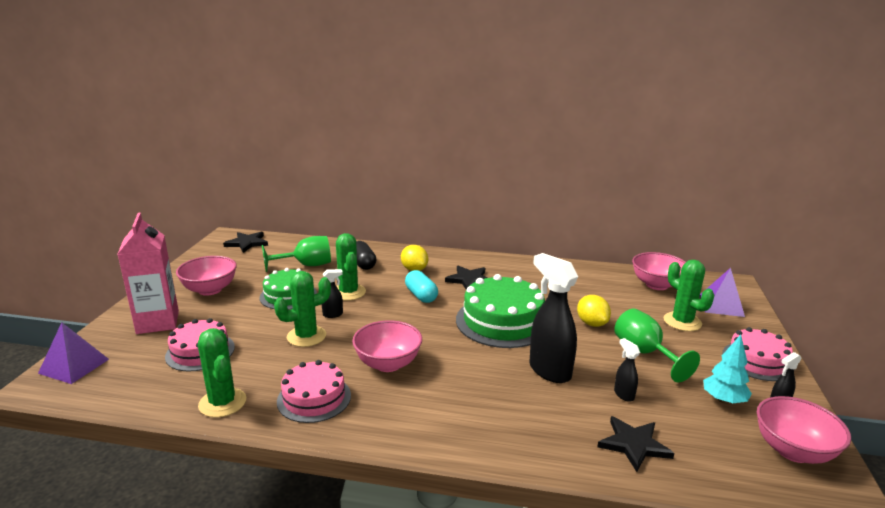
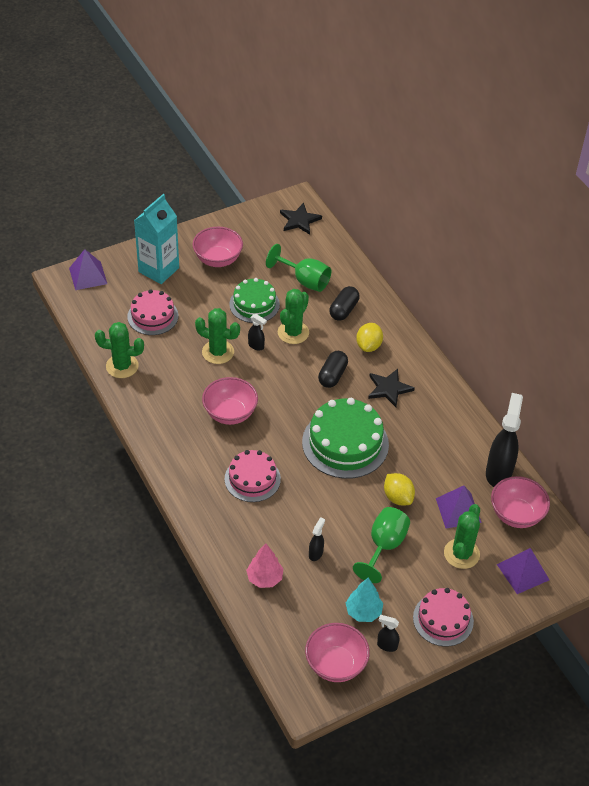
camera: 50 degrees right, 25 degrees up
(158, 322) = (159, 270): pink carton -> turquoise carton
(222, 403) = (122, 366): green cactus -> green cactus turned 75 degrees clockwise
(314, 398) = (164, 402): pink cake -> pink cake (252, 479)
(421, 295) = (332, 375): turquoise capsule -> black capsule
(549, 371) = (305, 501): black spray bottle -> black spray bottle (498, 473)
(592, 323) = (398, 497): yellow lemon -> yellow lemon turned 60 degrees counterclockwise
(631, 304) = (458, 510): none -> purple pyramid
(633, 444) = (265, 578): black star -> pink tree

